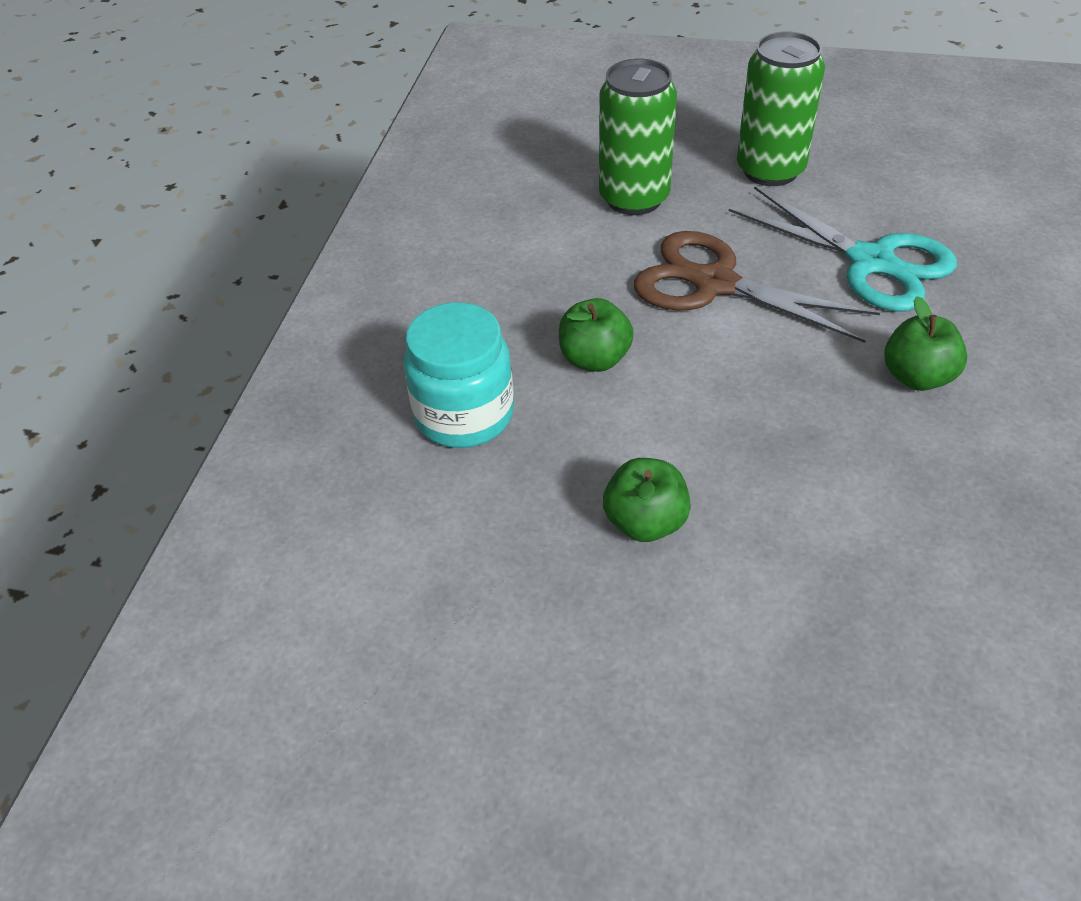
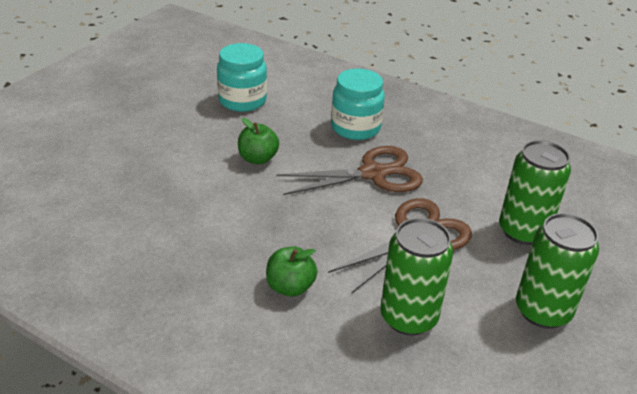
camera: 105 degrees right, 10 degrees down
(443, 632) = (242, 100): none -> turquoise jar
(594, 359) = (373, 174): green apple -> brown scissors
(871, 262) = (408, 317): turquoise scissors -> green can

